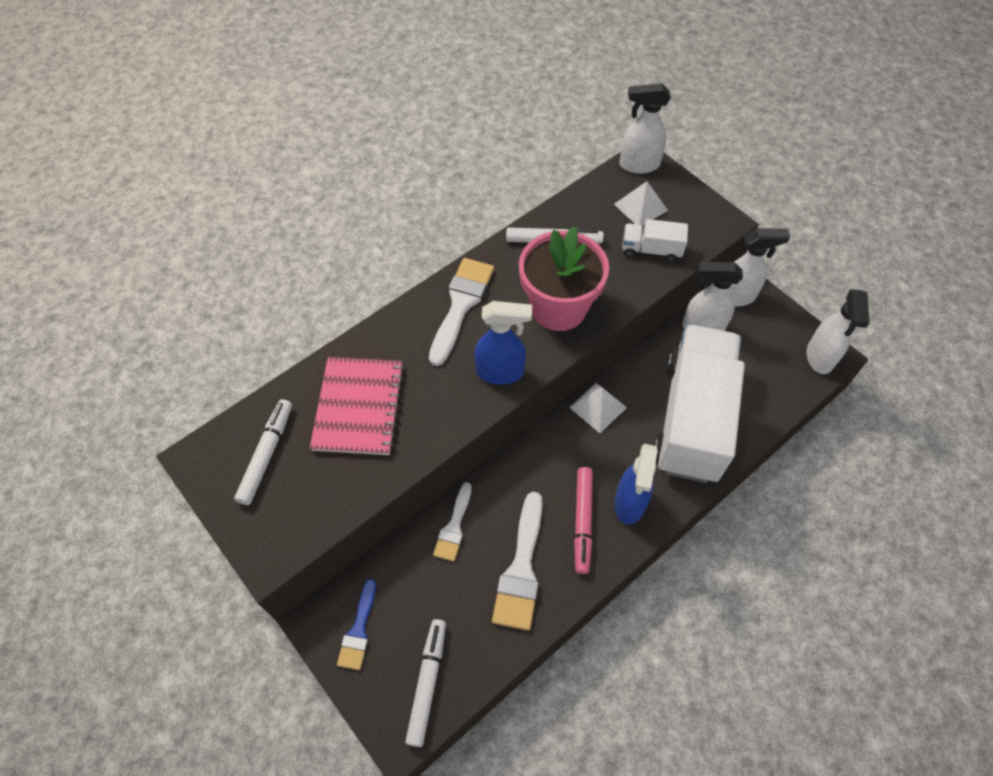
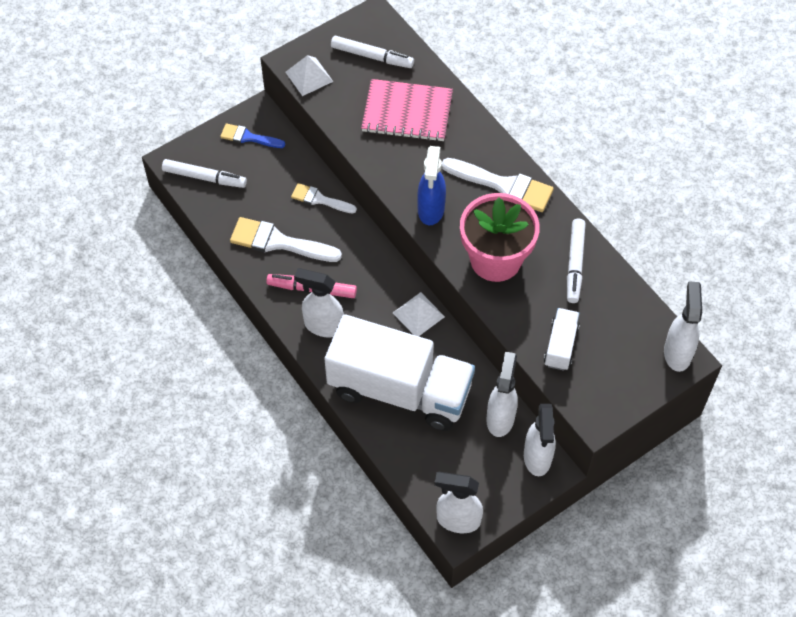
camera: 95 degrees right, 0 degrees up
(629, 503) = (323, 326): blue spray bottle -> white spray bottle
(641, 207) = (617, 345): white pyramid -> white pyramid (309, 76)

